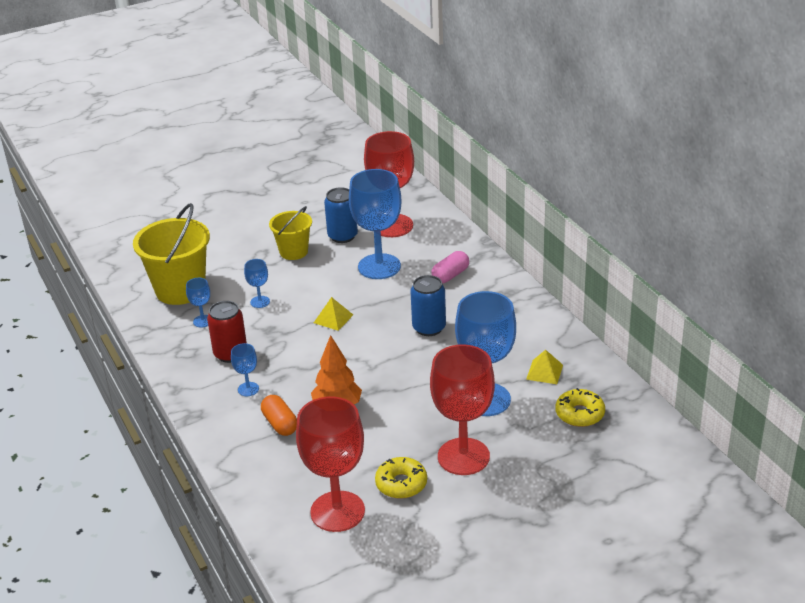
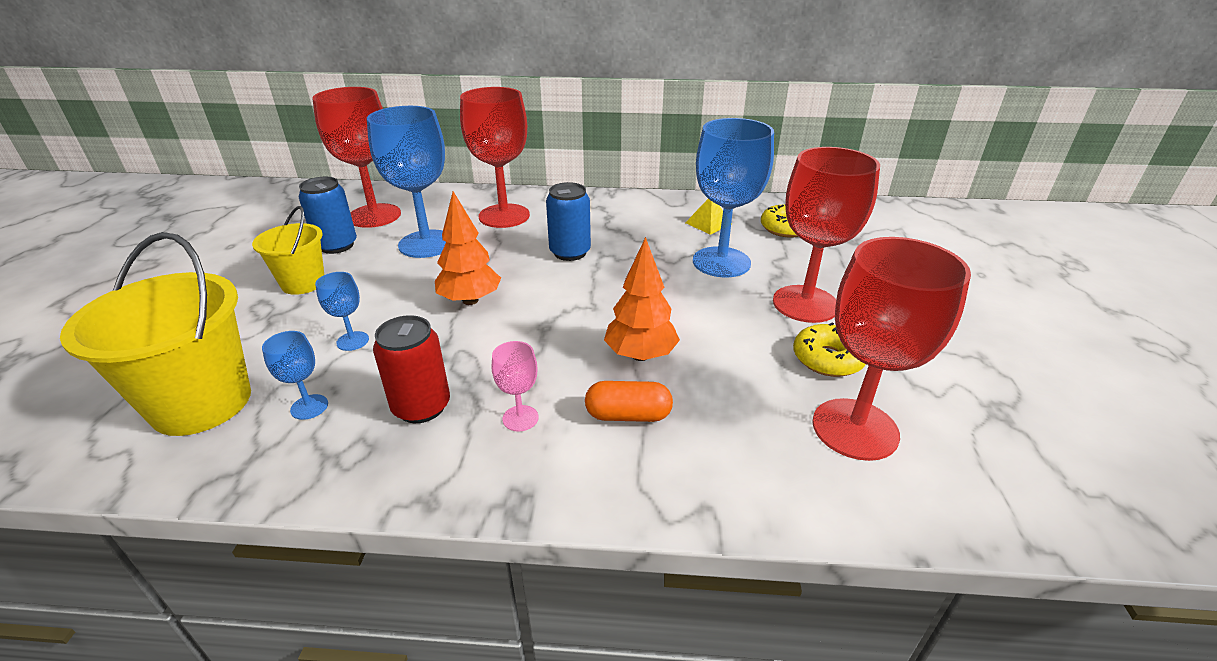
camera: 60 degrees left, 0 degrees up
(248, 389) = (520, 418): blue goblet -> pink goblet
(333, 318) = (470, 300): yellow pyramid -> orange tree
(450, 275) = (504, 216): pink capsule -> red goblet

